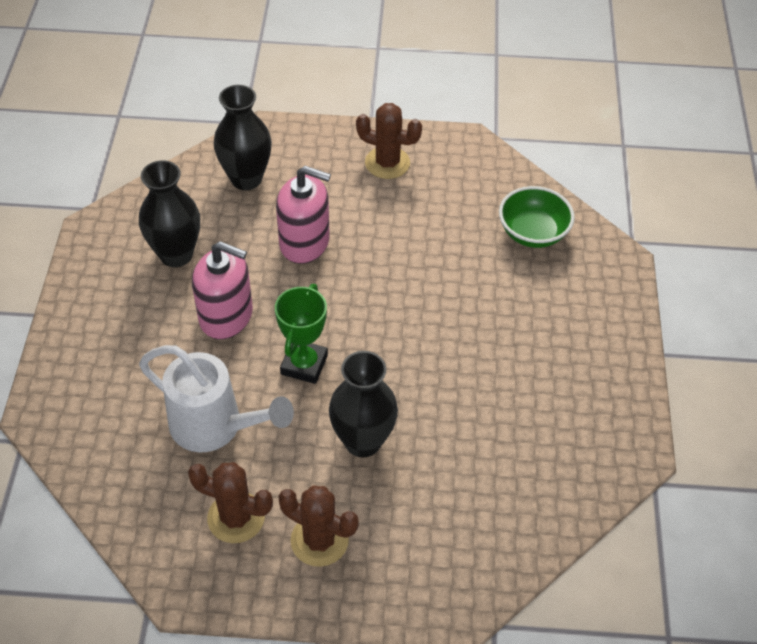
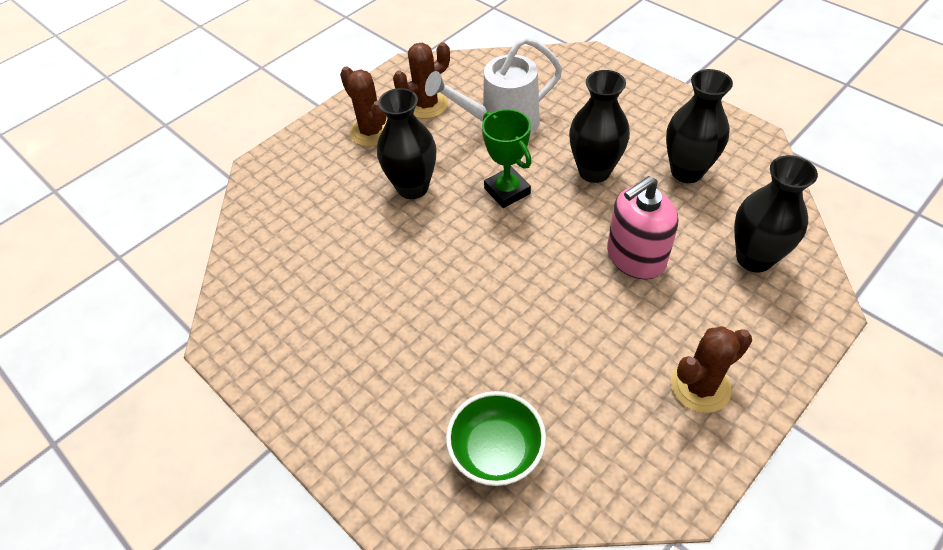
camera: 135 degrees right, 0 degrees up
(226, 316) = (594, 171): pink soap dispenser -> black vase
(319, 540) = (371, 132): brown cactus -> brown cactus turned 75 degrees clockwise

